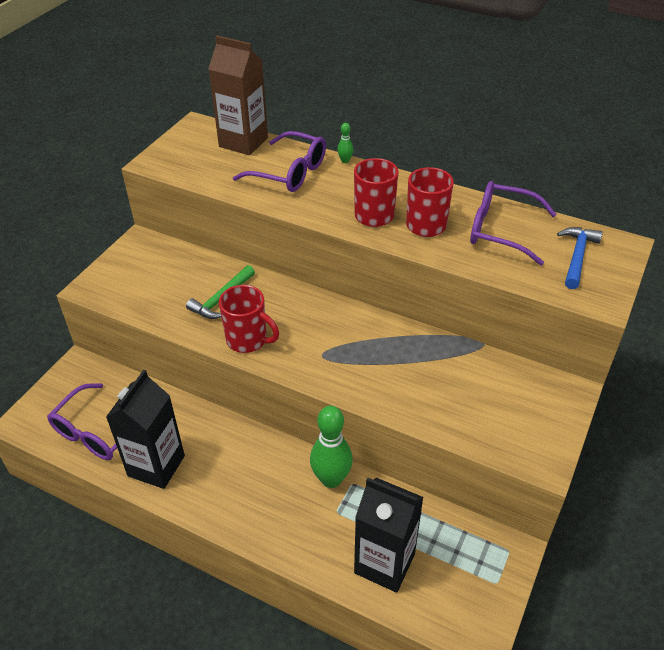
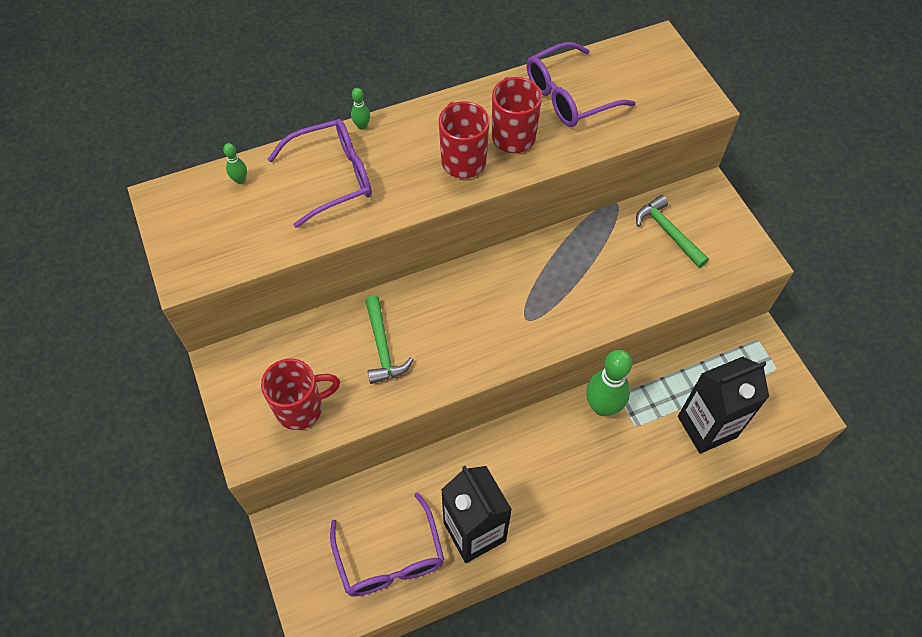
camera: 50 degrees left, 15 degrees up
(243, 142) = (240, 180): brown carton -> green bowling pin
(248, 340) = (457, 361): red mug -> red mug (301, 408)
(496, 389) = (668, 232): none -> green hammer
(577, 256) = (644, 77): blue hammer -> none

